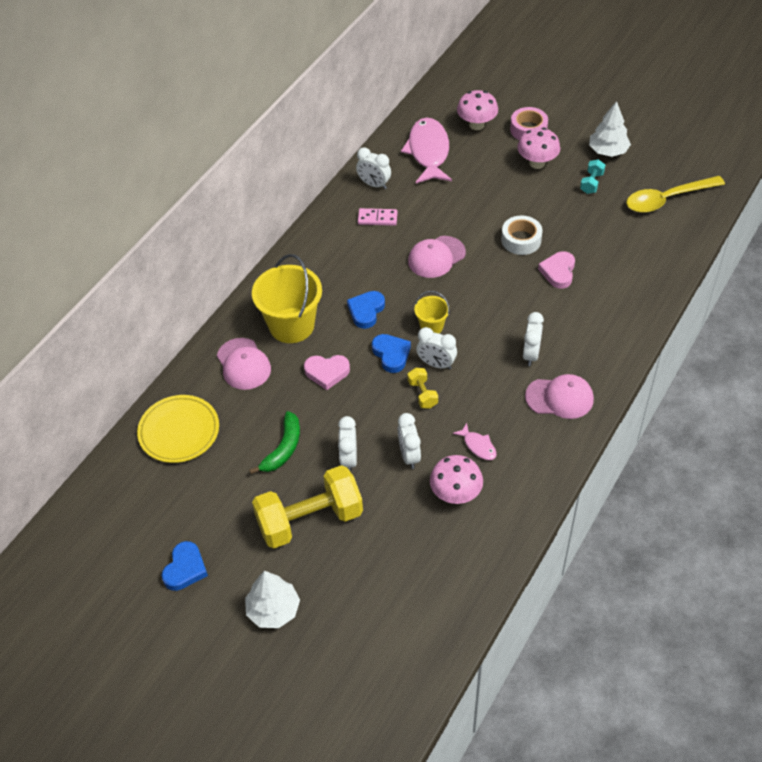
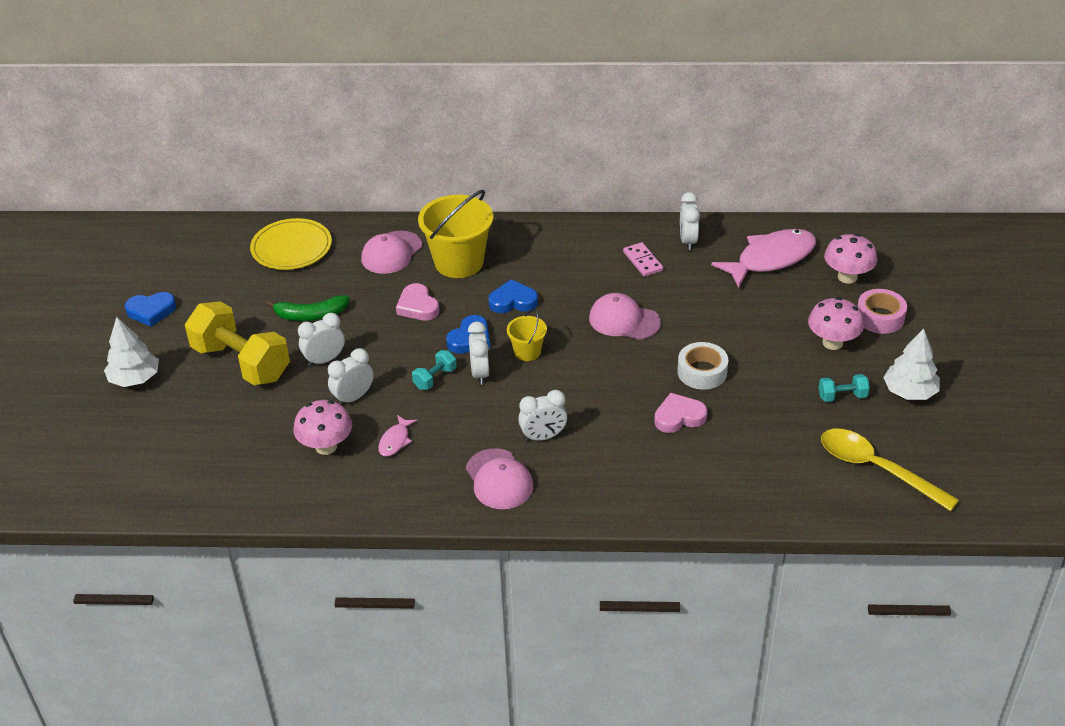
camera: 60 degrees right, 10 degrees down
(422, 394) = (435, 378): yellow dumbbell -> turquoise dumbbell

